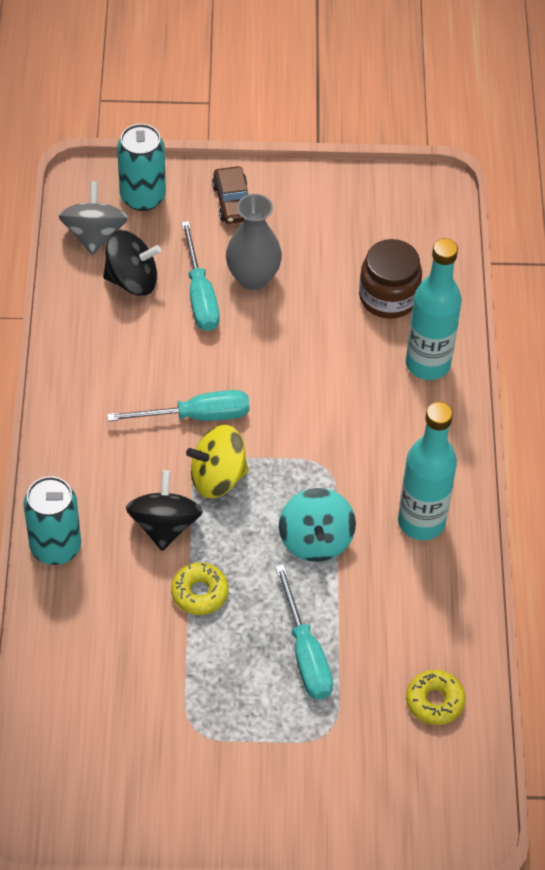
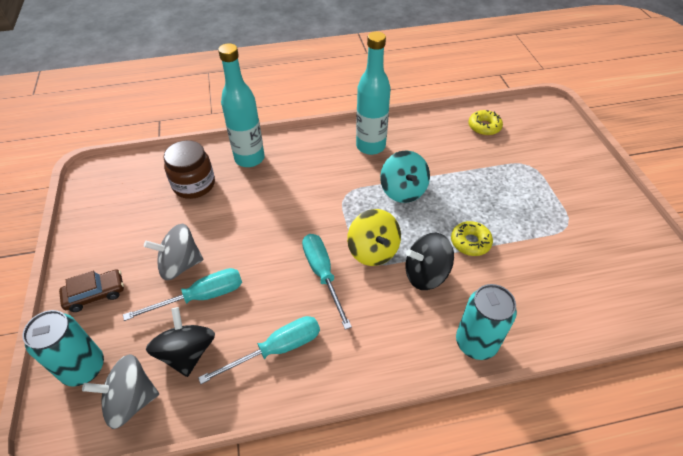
camera: 100 degrees left, 5 degrees down
(253, 278) = (180, 264): grey vase -> grey spinning top
(305, 653) = (485, 182): turquoise screwdriver -> turquoise screwdriver (277, 349)
(315, 540) = (403, 190): turquoise spinning top -> turquoise spinning top turned 90 degrees clockwise

